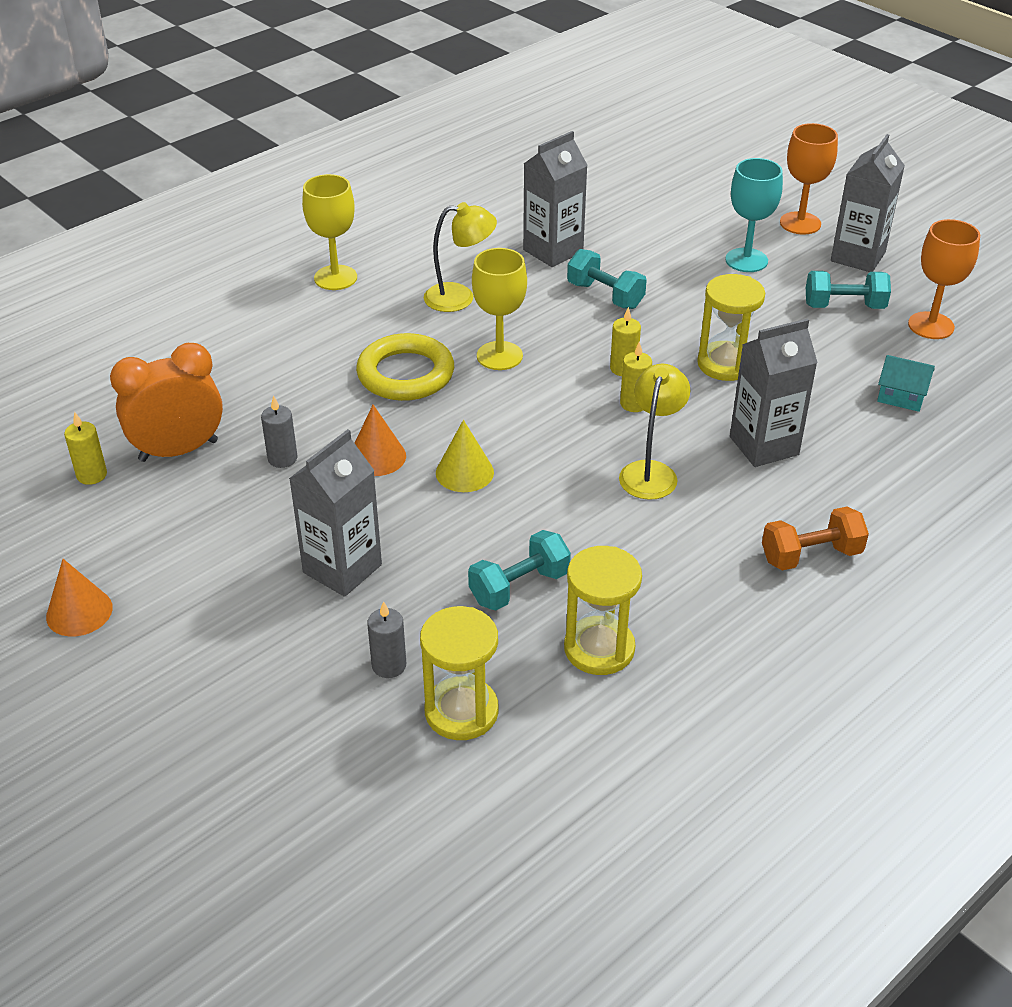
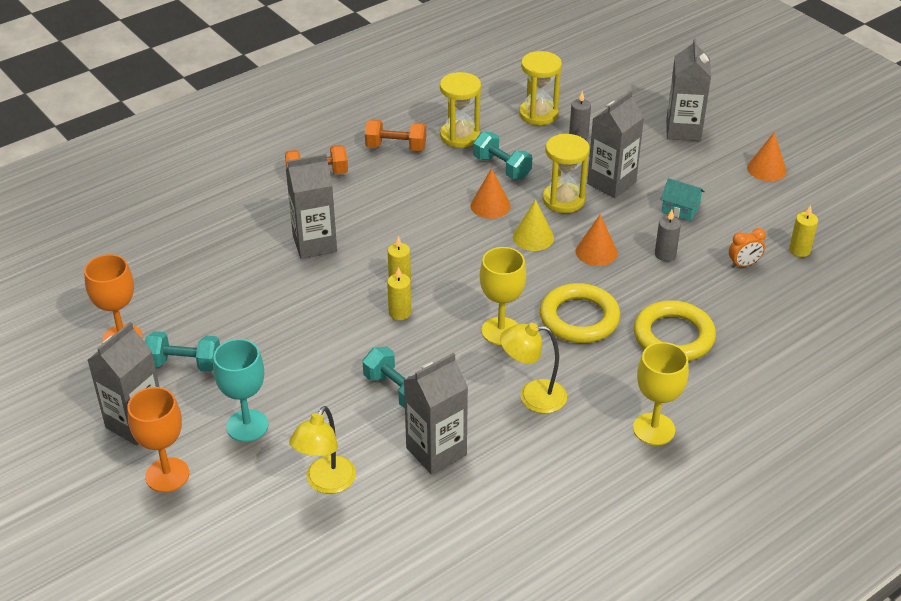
camera: 175 degrees left, 0 degrees up
(178, 451) = (743, 264): orange clock -> orange clock, size x0.48
(197, 689) = (683, 130): none -> grey carton
(295, 361) = (673, 336): none -> yellow ring
(519, 587) = (502, 167): turquoise dumbbell -> turquoise dumbbell turned 75 degrees clockwise
(530, 517) = (490, 205): none -> orange cone
(651, 472) = (402, 230): yellow lamp -> yellow lamp (326, 483)
(703, 617) = (396, 147): none -> orange dumbbell
(725, 364) = (315, 312): yellow hourglass -> yellow hourglass (563, 200)
(901, 396) = (191, 275): turquoise house -> turquoise house (680, 209)

